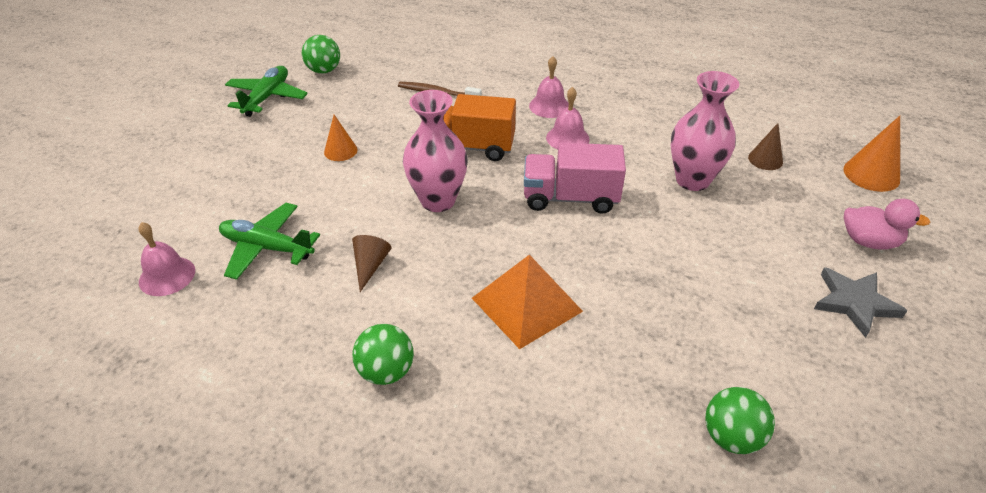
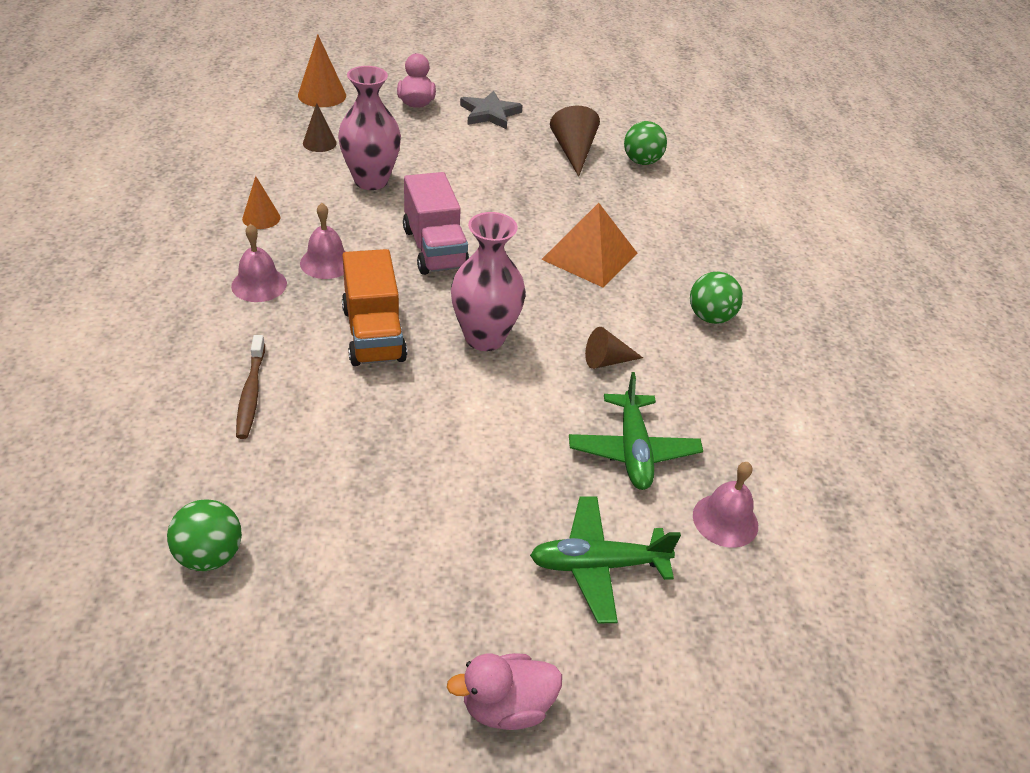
camera: 115 degrees left, 0 degrees up
(151, 142) = (506, 706): none -> pink duck
(267, 97) = (320, 601): green plane -> green plane (597, 565)
(340, 151) = (429, 451): orange cone -> orange cone (261, 218)
(756, 362) = (573, 152): none -> brown cone

